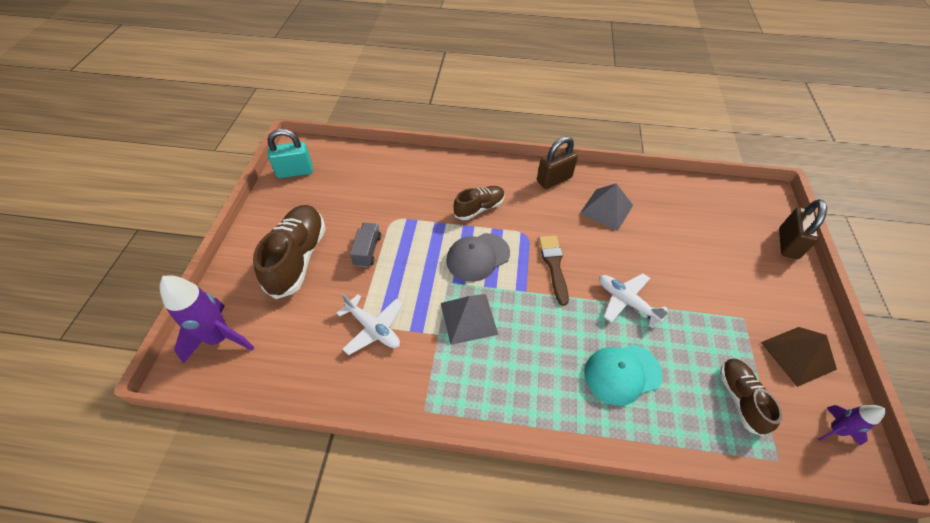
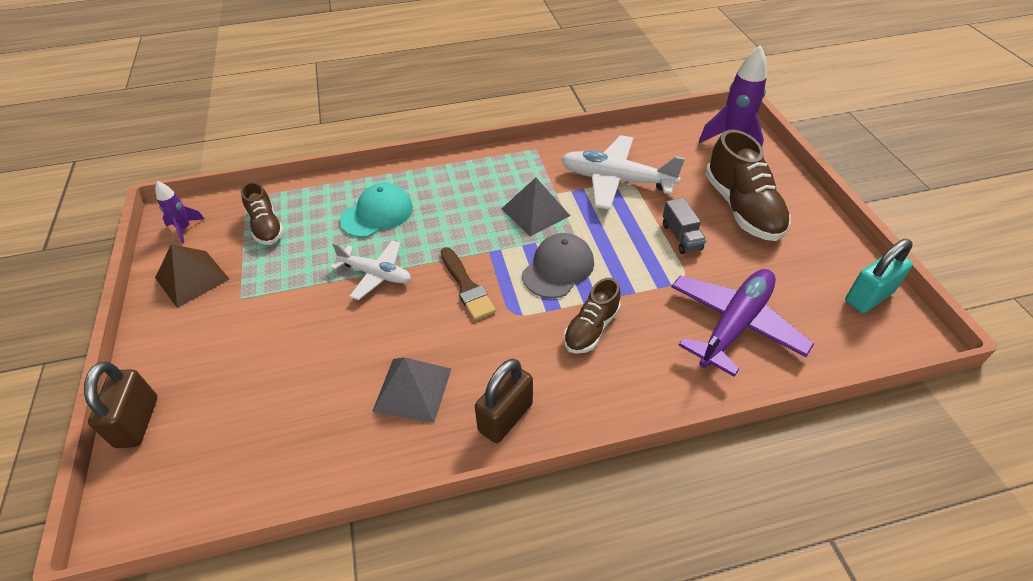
camera: 160 degrees right, 5 degrees down
(373, 328) = (616, 180): white plane -> white plane, size x1.60
(390, 182) = (734, 325): none -> purple plane

